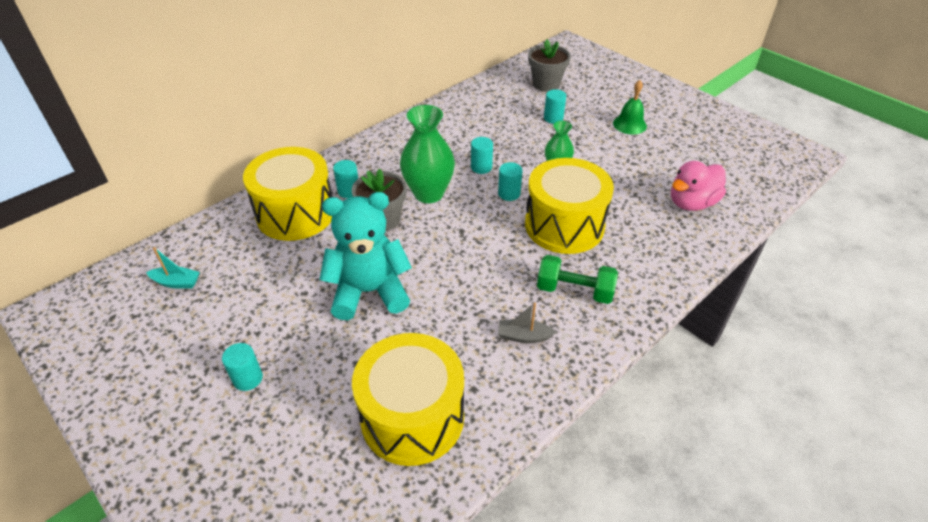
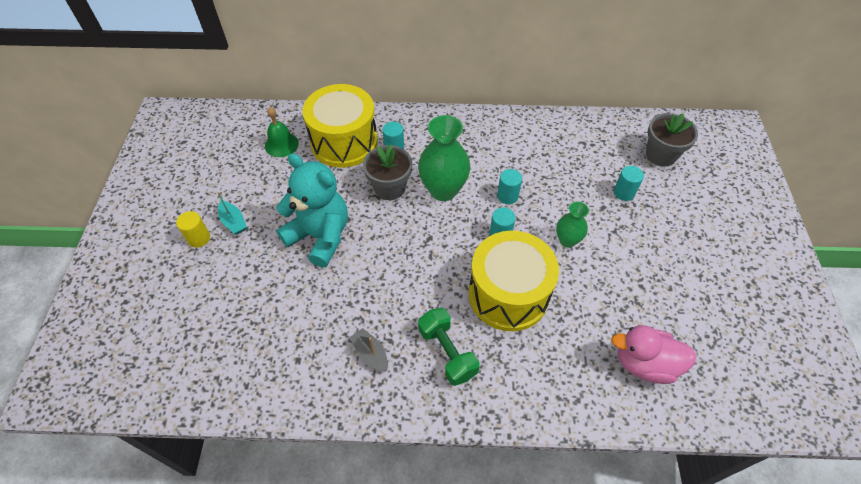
camera: 45 degrees right, 10 degrees up
(177, 282) = (233, 143): turquoise boat -> turquoise boat (233, 222)
(247, 378) = (199, 238): turquoise cylinder -> yellow cylinder
(412, 417) = (245, 344): yellow drum -> none
(629, 124) = (689, 247): green bell -> green bell (281, 144)

